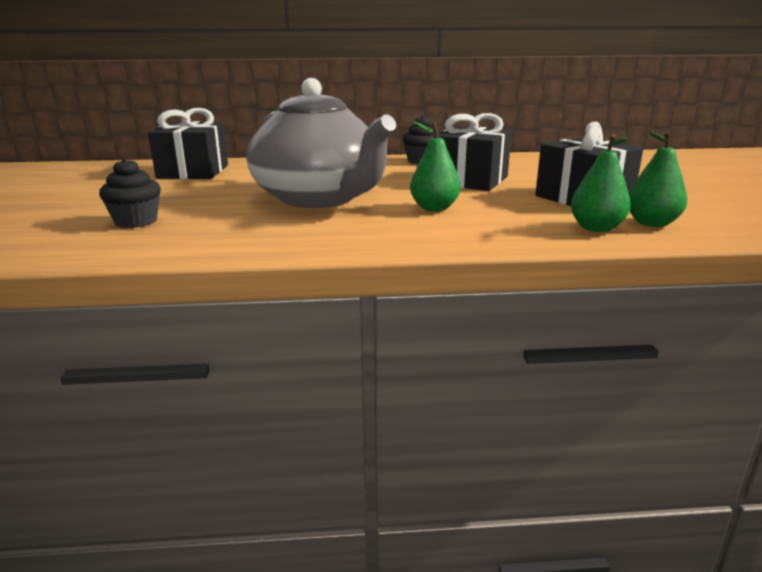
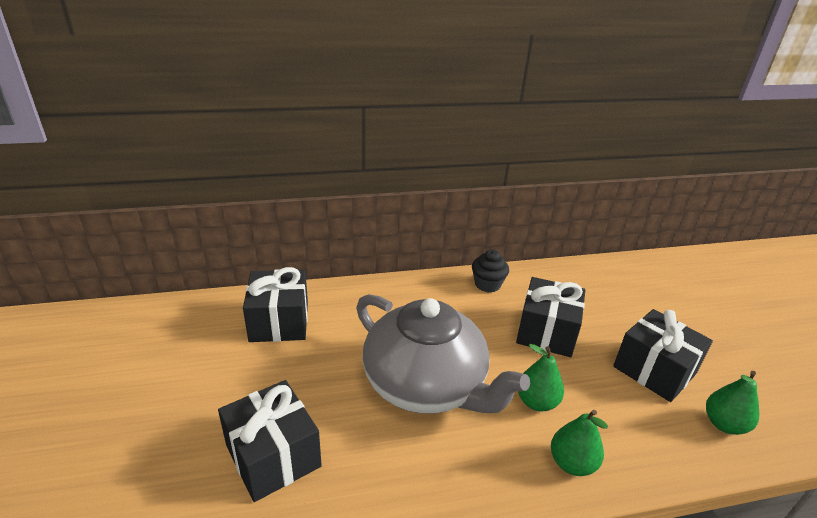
camera: 10 degrees left, 10 degrees up
(136, 221) = (273, 456): black cupcake -> black gift
(596, 228) = (684, 439): green pear -> green pear (572, 463)

